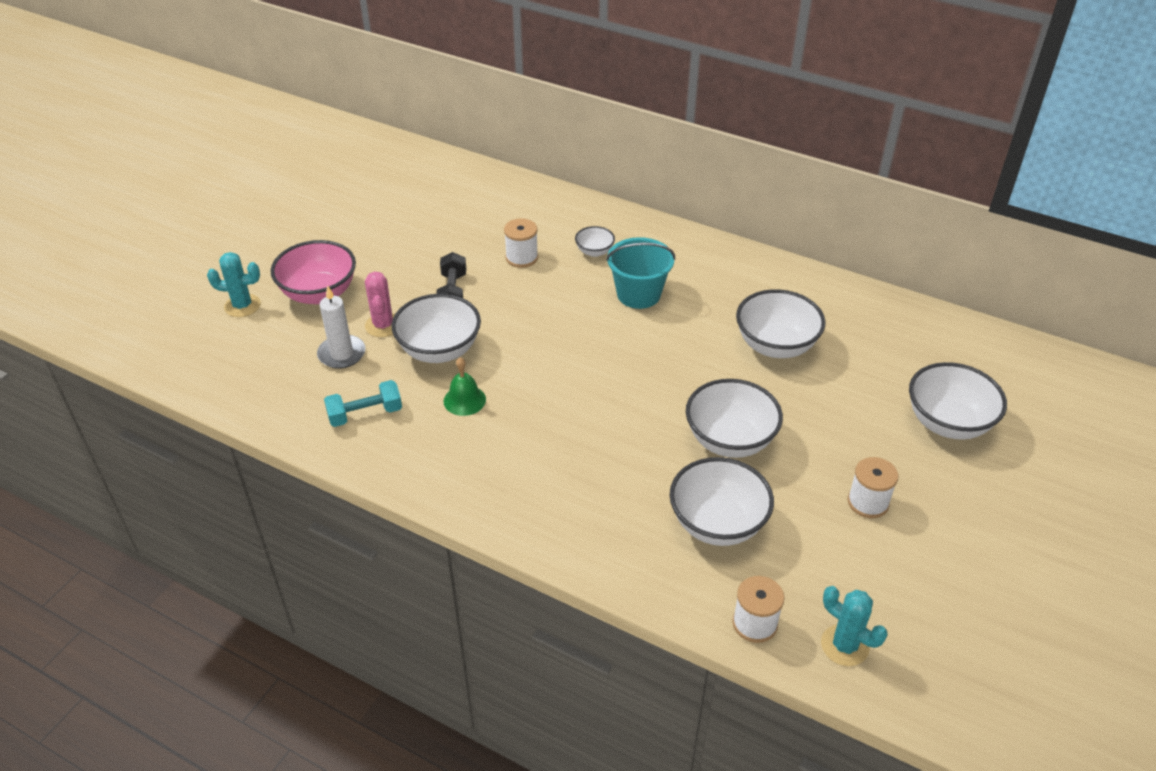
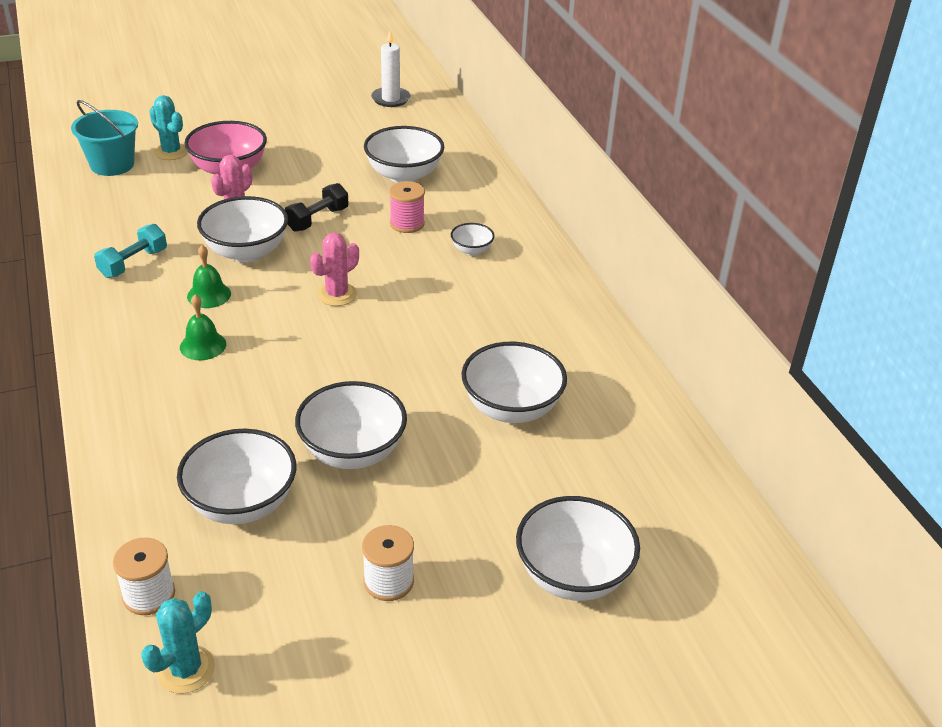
camera: 40 degrees right, 5 degrees down
(342, 354) = (181, 217): white candle -> white candle (390, 99)
(365, 414) = (133, 263): turquoise dumbbell -> turquoise dumbbell turned 75 degrees counterclockwise
(462, 221) = (404, 175): none -> white bowl
(521, 439) = (203, 345): none -> green bell
(522, 258) = (407, 224): white spool -> pink spool
(555, 340) = (337, 294): none -> pink cactus
(638, 294) = (457, 300): turquoise bucket -> turquoise bucket (112, 165)
(844, 645) = (186, 669): turquoise cactus -> turquoise cactus turned 45 degrees clockwise

